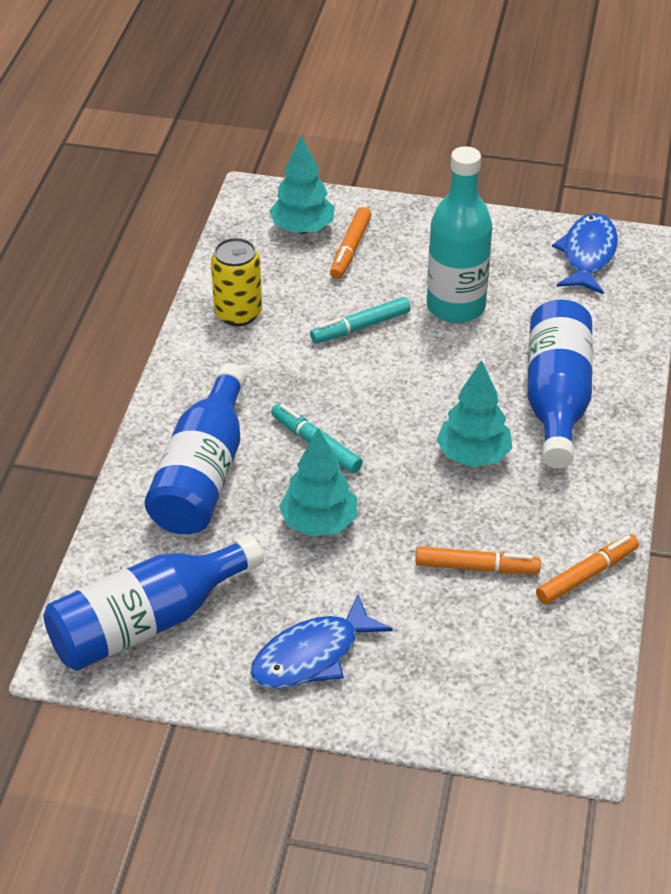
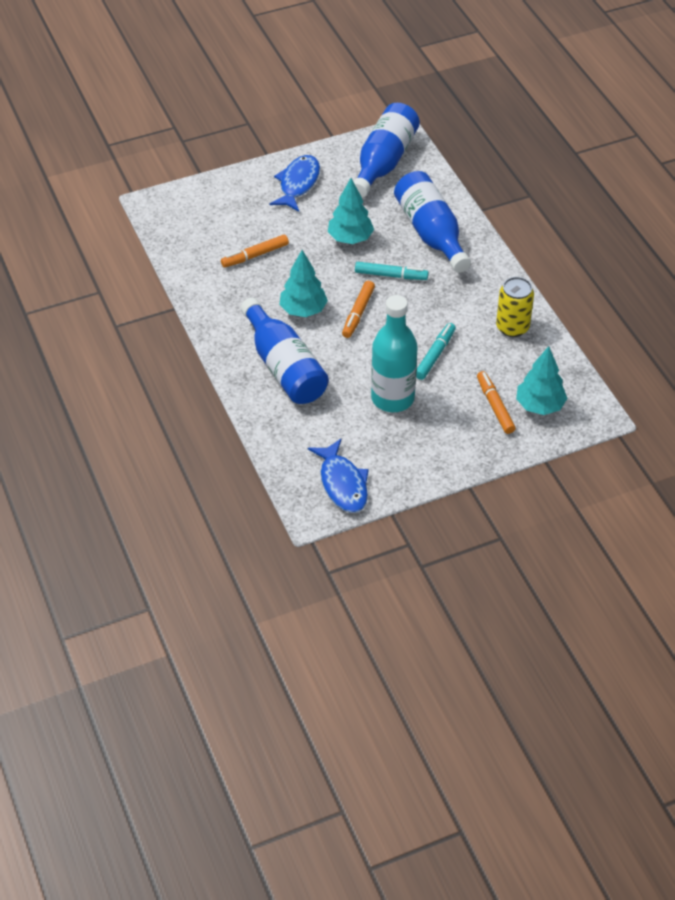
camera: 145 degrees right, 5 degrees up
(587, 575) = (197, 278): orange marker -> orange marker (358, 313)

